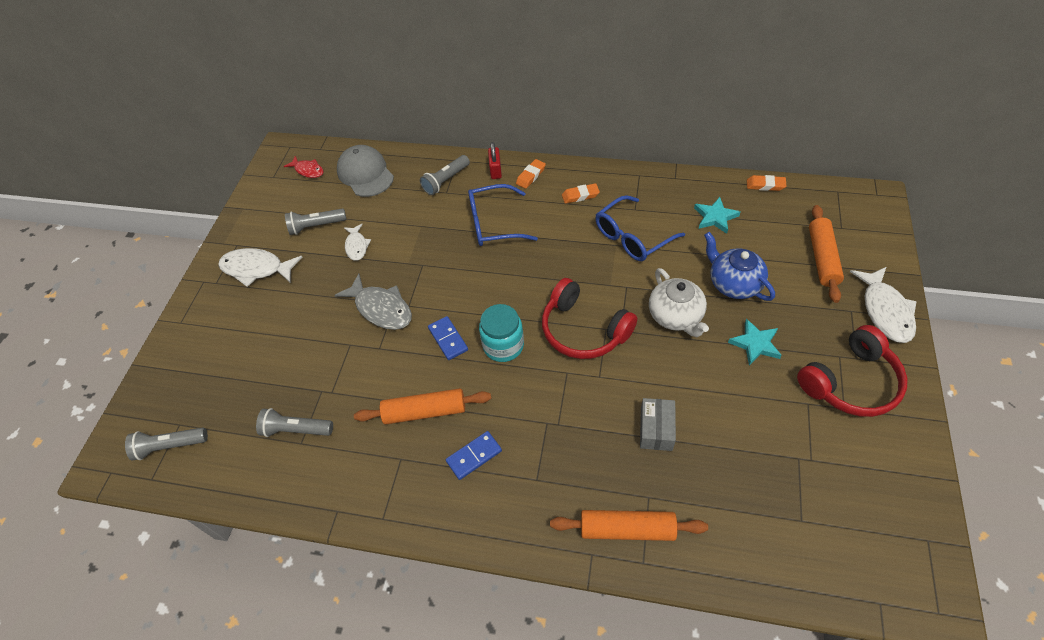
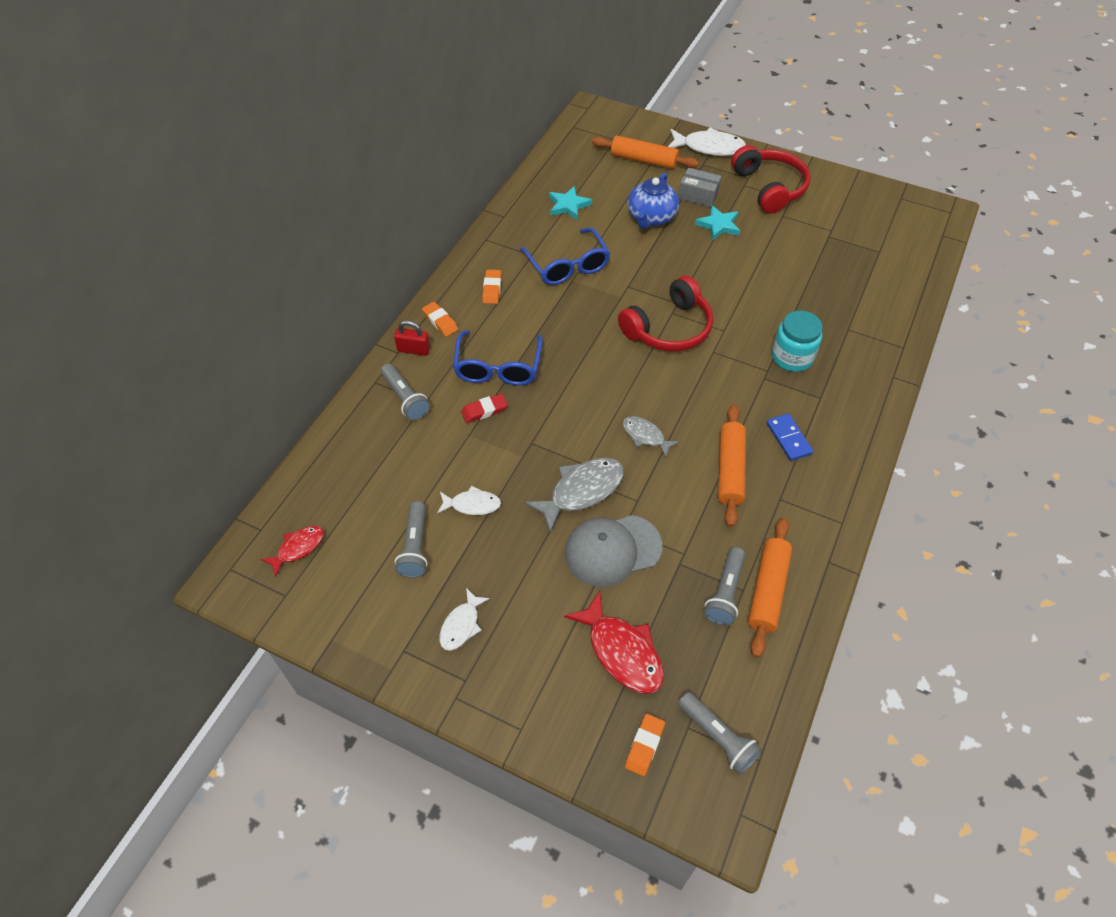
camera: 80 degrees left, 0 degrees up
(170, 446) = (717, 737): grey flashlight -> grey flashlight turned 45 degrees counterclockwise
(240, 368) = (621, 651): none -> red fish
(256, 269) = (461, 625): white fish -> white fish, size x0.59
(365, 174) = (345, 480): grey cap -> grey cap (612, 550)
(447, 228) = (484, 411): none -> red eraser
(448, 339) = (645, 436): blue domino -> grey fish
(503, 345) = (668, 392): turquoise jar -> turquoise jar (792, 357)
(627, 529) = (874, 349): orange rolling pin -> orange rolling pin (767, 590)
(656, 429) = (787, 307): grey box -> grey box (698, 195)
(676, 316) = (674, 263): white teapot -> none
(733, 284) = (651, 218): blue teapot -> blue teapot turned 45 degrees counterclockwise
(765, 185) = (544, 164): orange eraser -> orange eraser (644, 746)

